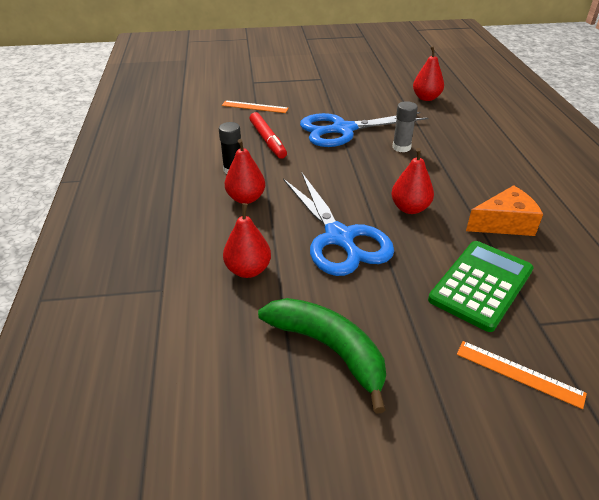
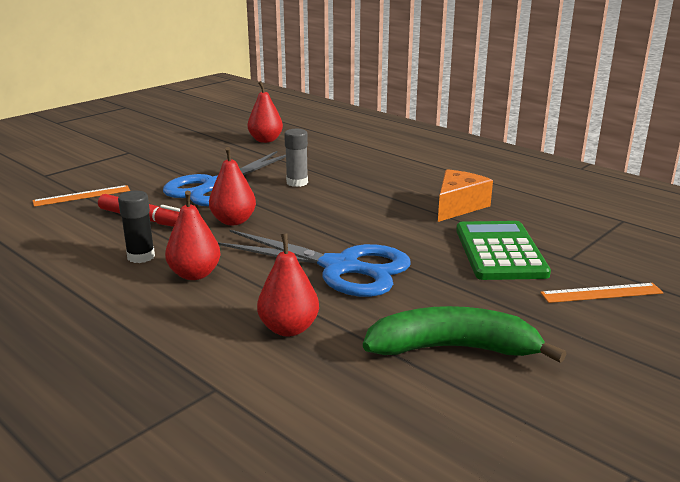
camera: 40 degrees left, 15 degrees down
(410, 208) = (370, 223): red pear -> red pear (233, 221)

